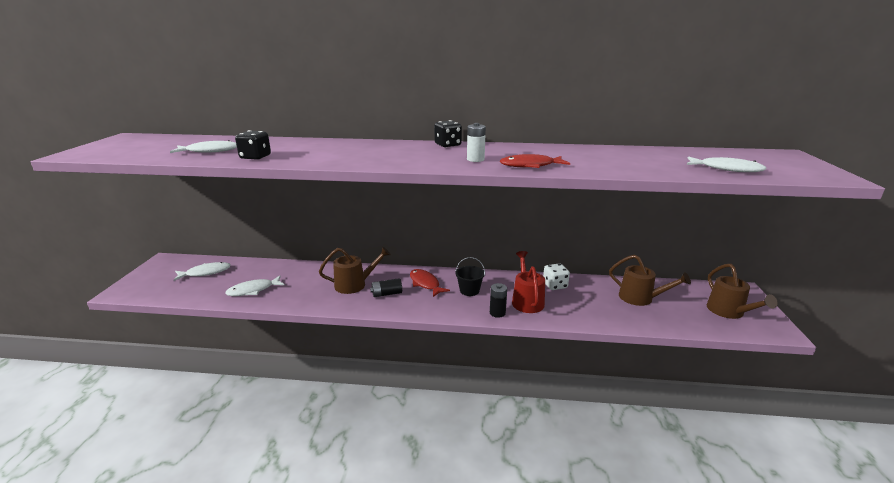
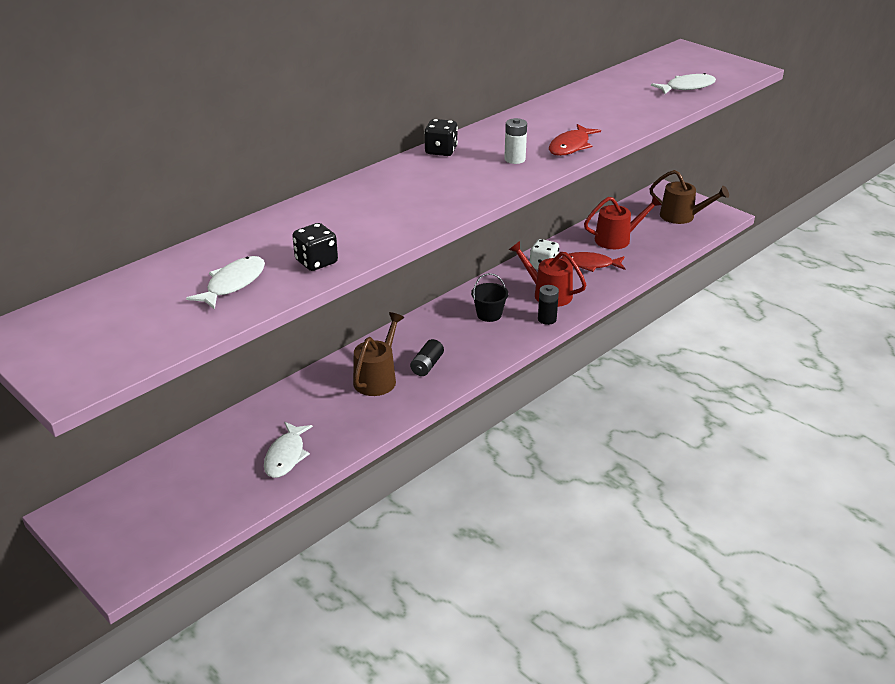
camera: 50 degrees left, 10 degrees up
(205, 273) = (174, 484): white fish -> none
(425, 284) = (439, 333): red fish -> red fish (590, 265)
(640, 298) = (617, 239): brown watering can -> red watering can

